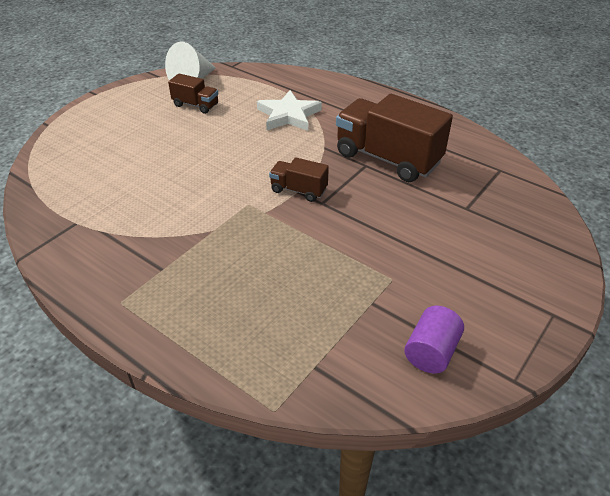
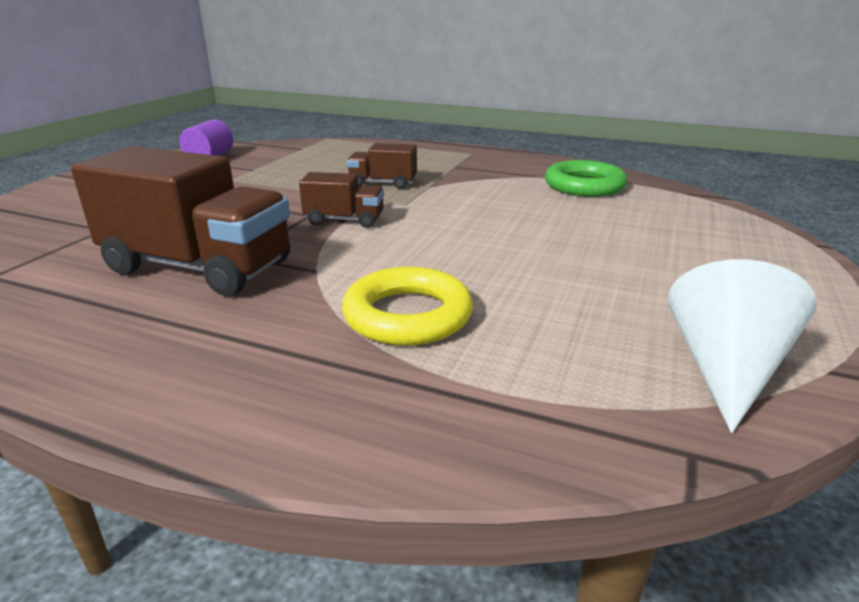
camera: 165 degrees right, 15 degrees down
(89, 207) = (584, 186): none -> green ring
(196, 105) = (626, 308): brown truck -> brown truck (383, 183)
(288, 115) = (408, 315): white star -> yellow ring

